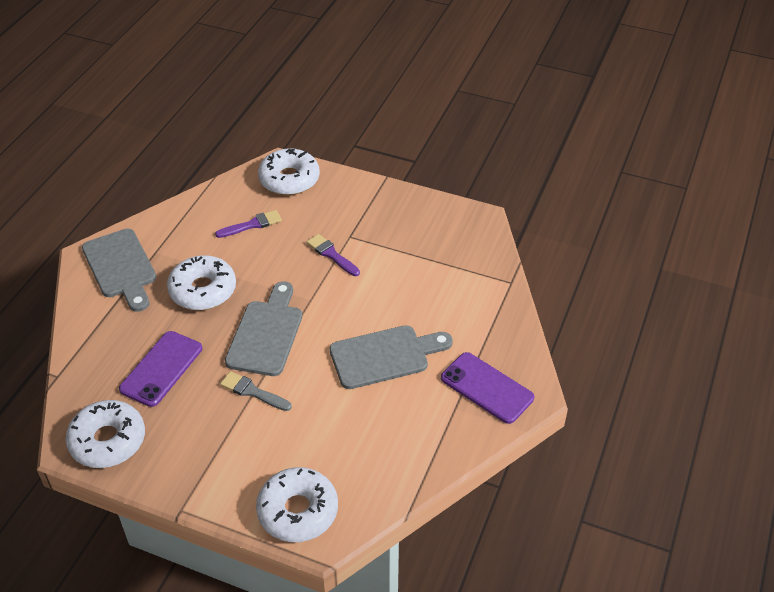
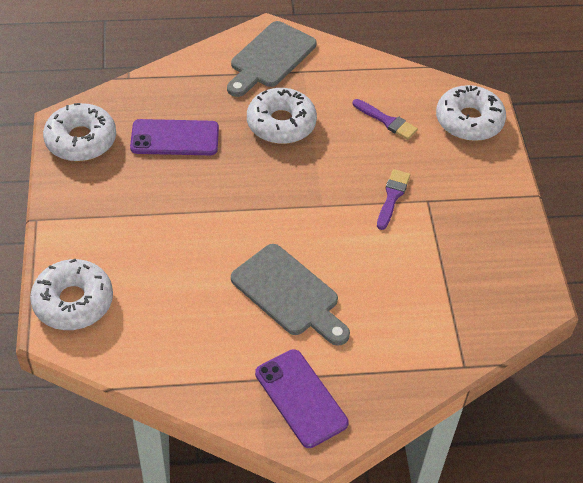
camera: 60 degrees right, 5 degrees up
(252, 392) = (186, 211): grey brush -> none
(266, 334) = (259, 191): grey cutting board -> none
(486, 388) = (300, 398): purple phone -> purple phone turned 45 degrees counterclockwise

